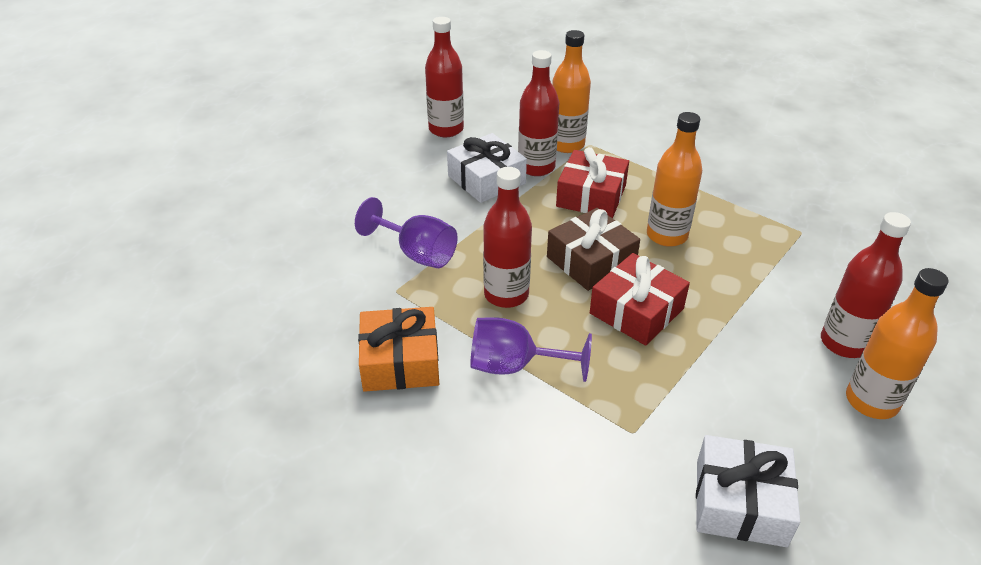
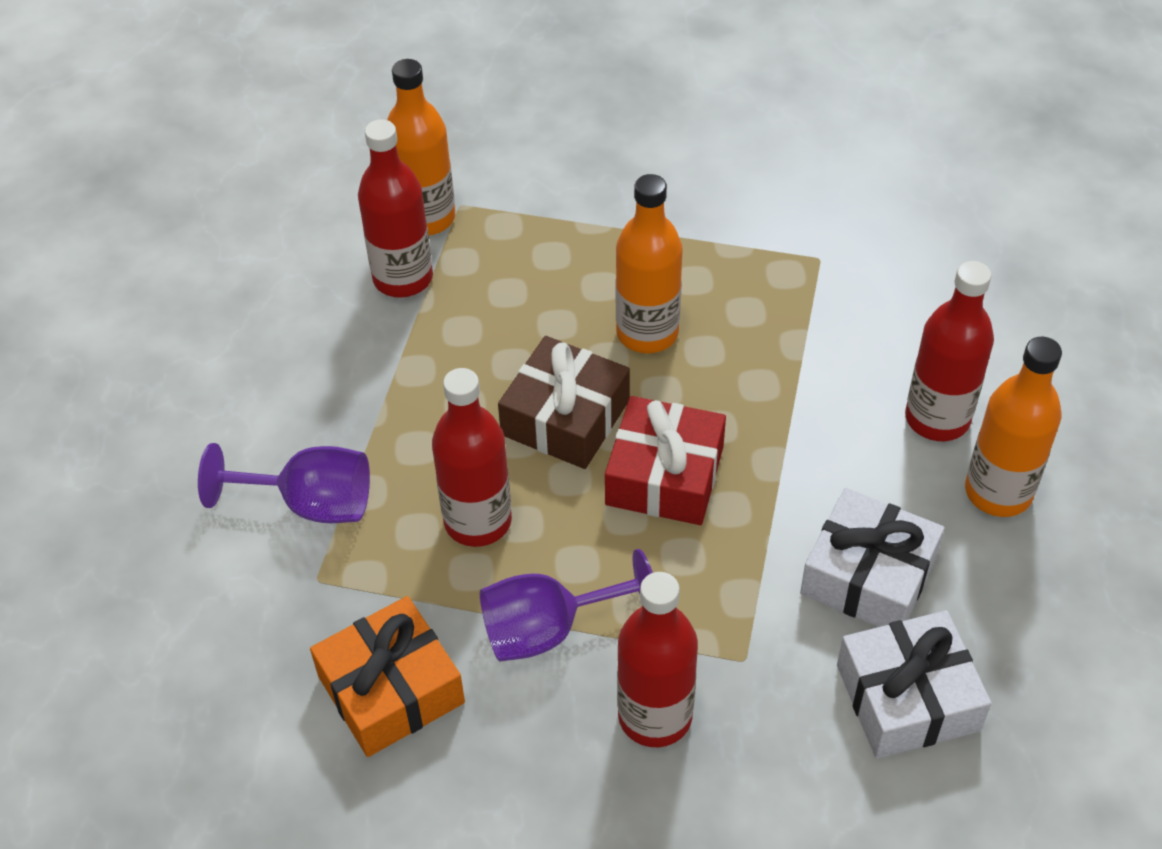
camera: 25 degrees left, 10 degrees up
(446, 129) = (221, 254): red bottle -> red bottle (655, 716)
(486, 179) = (340, 330): white gift -> white gift (868, 575)
(591, 196) = (510, 302): red gift -> none

